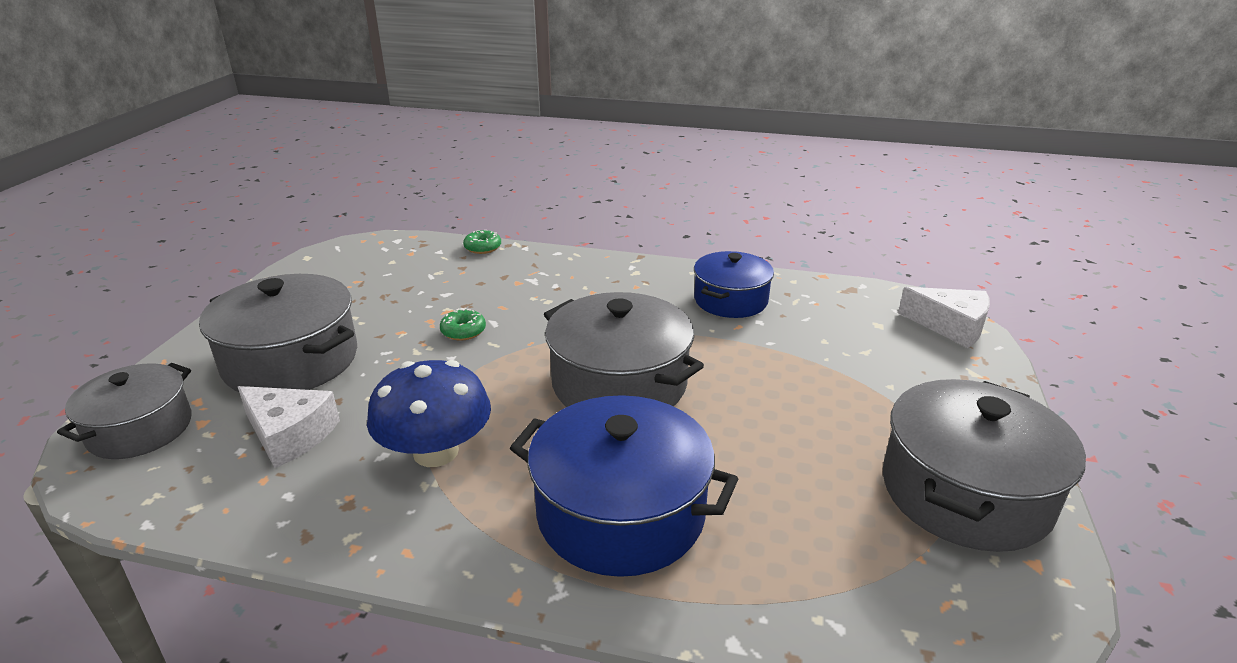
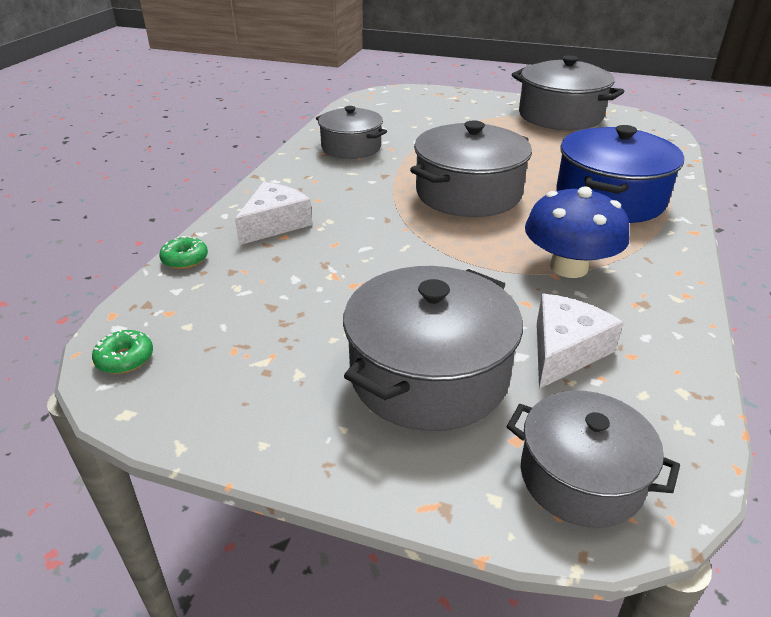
camera: 85 degrees left, 5 degrees up
(463, 331) = (379, 263): green donut -> green donut (125, 359)
(730, 300) = (351, 147): blue pot -> grey pot
(950, 326) = (401, 94): white cheese -> white cheese (275, 224)

